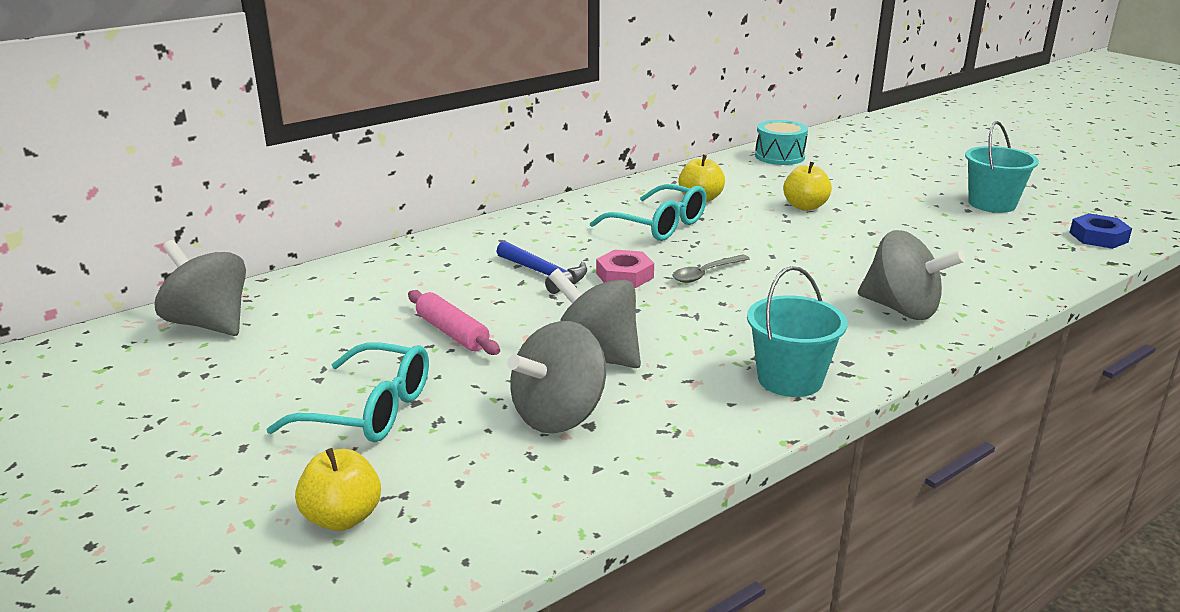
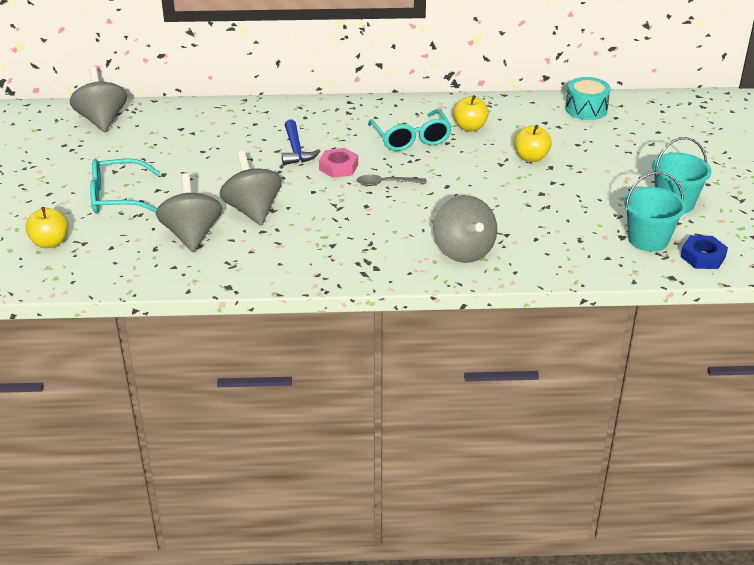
camera: 35 degrees right, 10 degrees up
(370, 410) = (116, 197): turquoise glasses -> turquoise glasses turned 120 degrees clockwise
(452, 333) = (202, 169): pink rolling pin -> none
(559, 416) = (192, 235): grey spinning top -> grey spinning top turned 90 degrees clockwise
(790, 379) = (329, 264): turquoise bucket -> turquoise bucket (648, 239)

